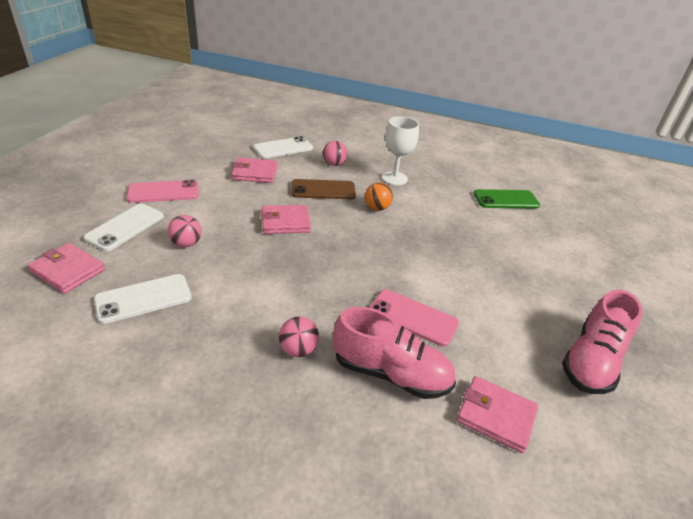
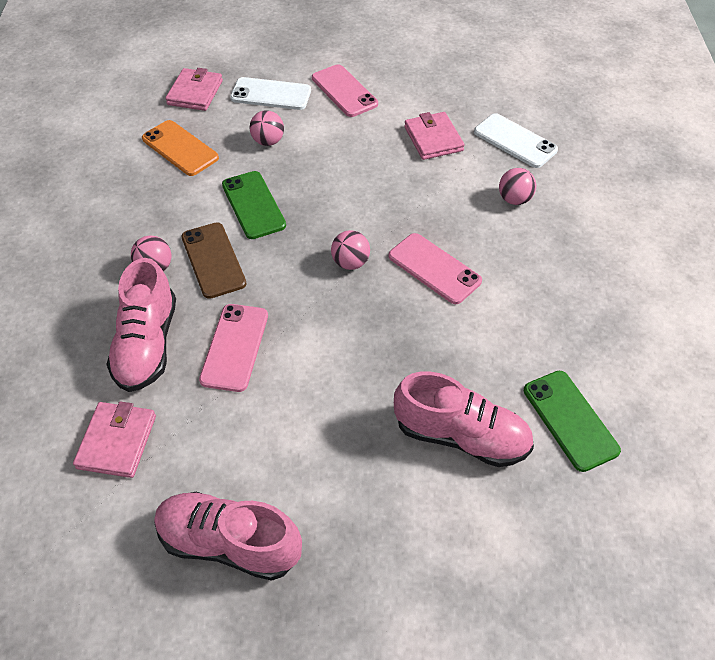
camera: 75 degrees right, 15 degrees up
(143, 299) = (180, 148): white phone -> orange phone
(259, 270) = (253, 205): none -> green phone
(285, 222) = (348, 197): pink wallet -> none
(323, 190) = (439, 207): brown phone -> brown phone (213, 260)
(353, 239) = (350, 262): none -> pink ball
(377, 208) = (434, 268): orange ball -> pink phone
(394, 178) = (527, 270): white goblet -> none
(512, 237) = (461, 436): none -> pink shoe

